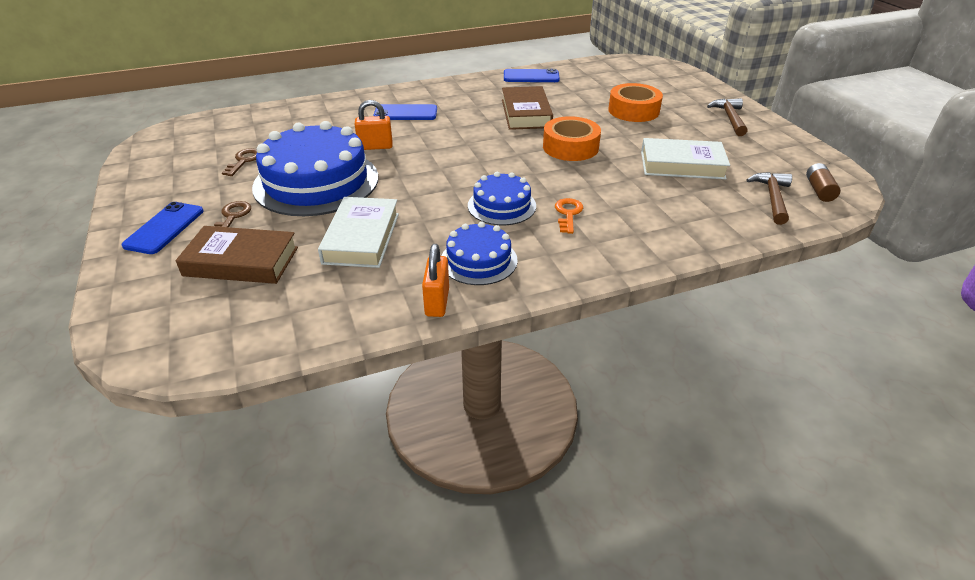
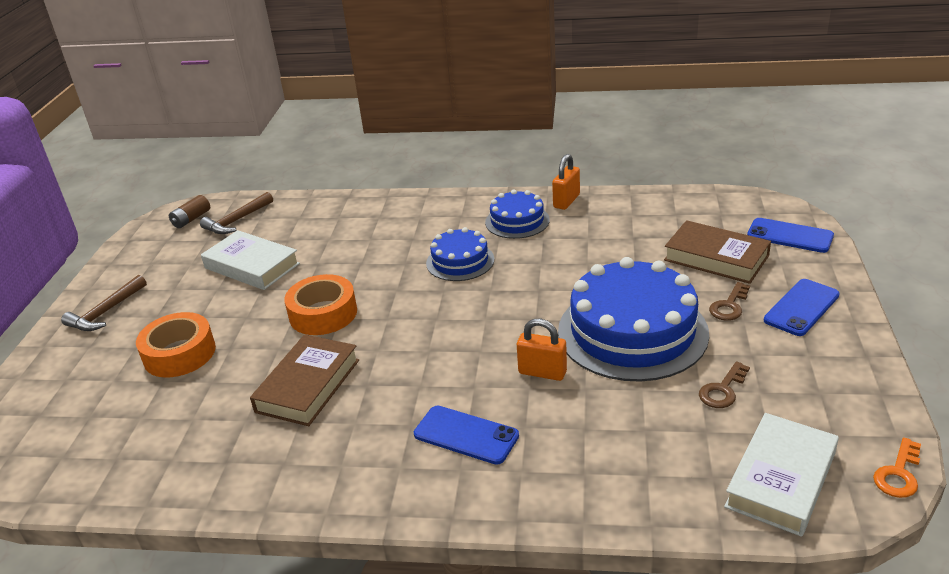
camera: 150 degrees left, 5 degrees down
(361, 238) = (603, 257): white book -> white book (781, 479)
(531, 76) = (201, 480): blue phone -> blue phone (789, 236)
(568, 213) = (411, 242): orange key -> orange key (898, 474)

